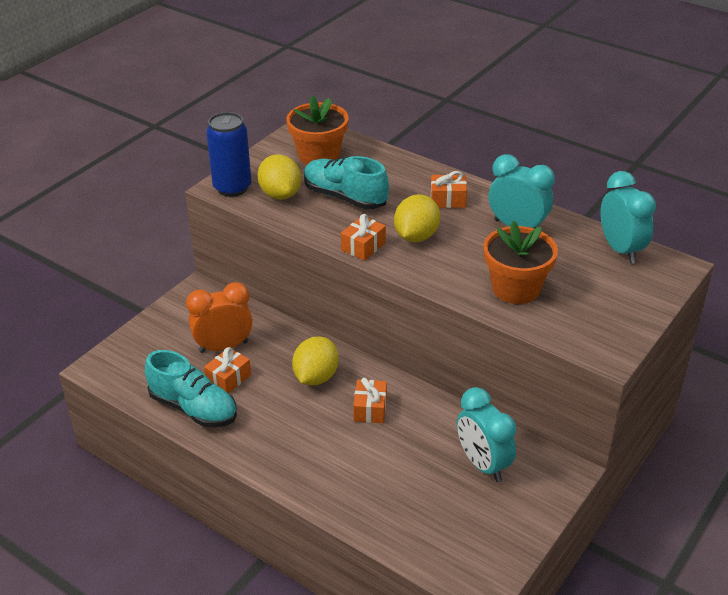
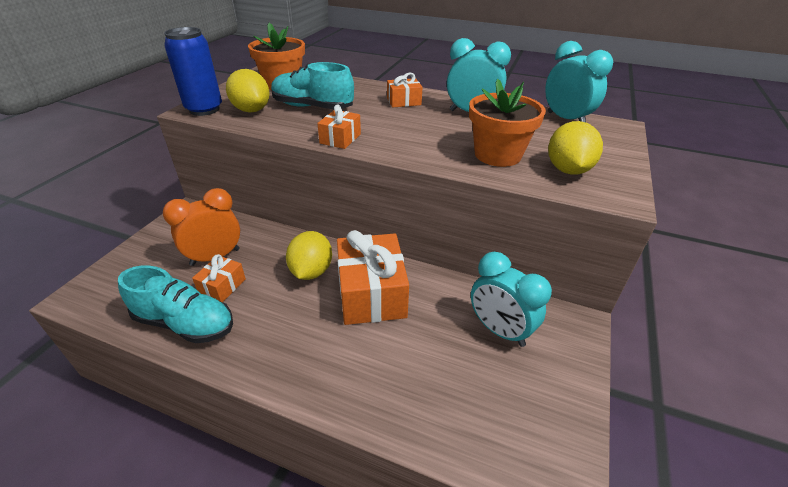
camera: 15 degrees left, 0 degrees up
(370, 409) = (371, 293): orange gift -> orange gift, size x2.02
(416, 236) = (387, 127): yellow lemon -> yellow lemon (567, 170)

